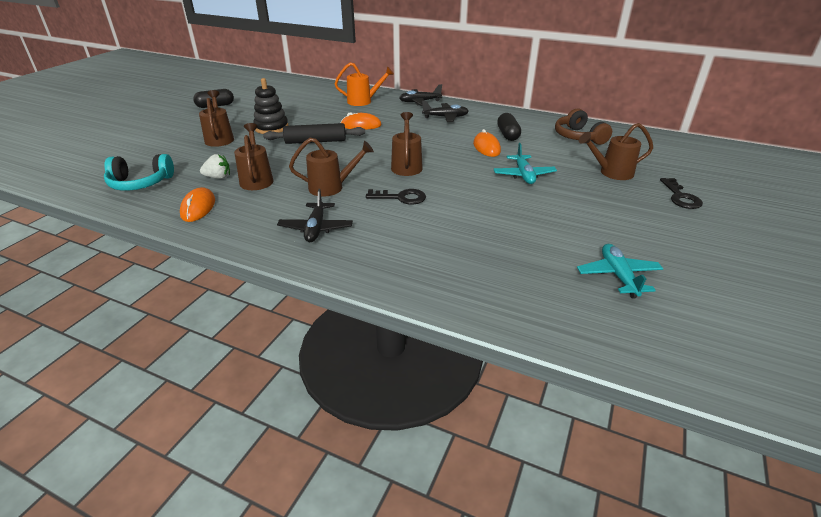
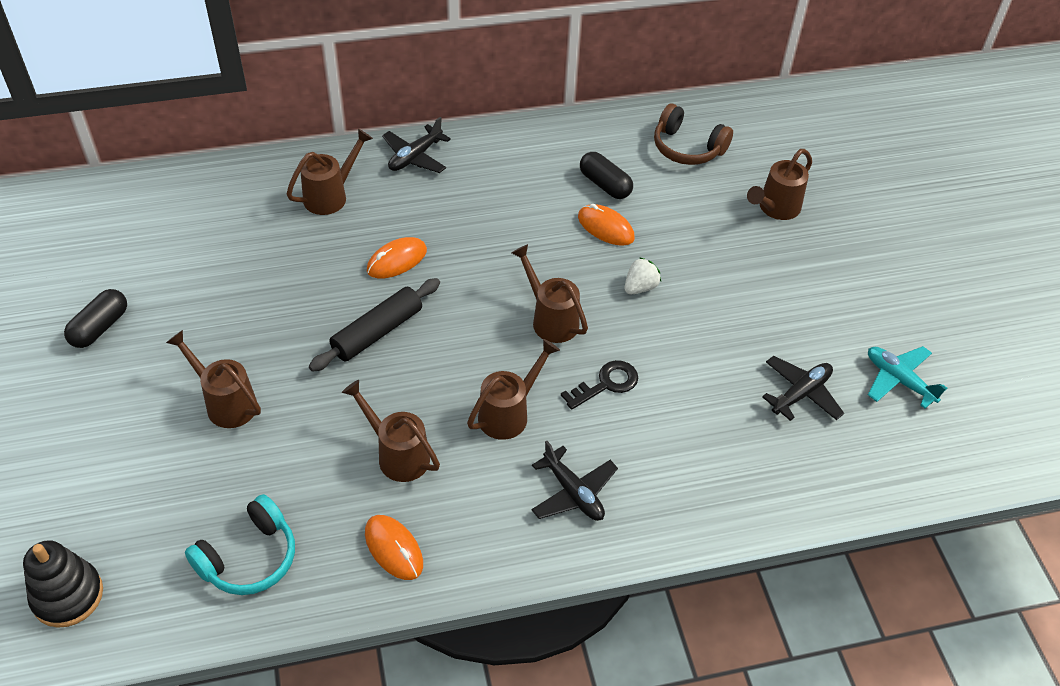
camera: 40 degrees left, 15 degrees up
(218, 177) = (341, 481): white strawberry -> white strawberry (640, 287)
(271, 128) = (272, 335): black stacking toy -> black stacking toy (67, 595)
(363, 101) = (330, 196): orange watering can -> brown watering can
(445, 117) = (490, 181): black plane -> black plane (801, 394)
(523, 175) = (694, 264): turquoise plane -> none
(680, 197) = (866, 219): black key -> none

